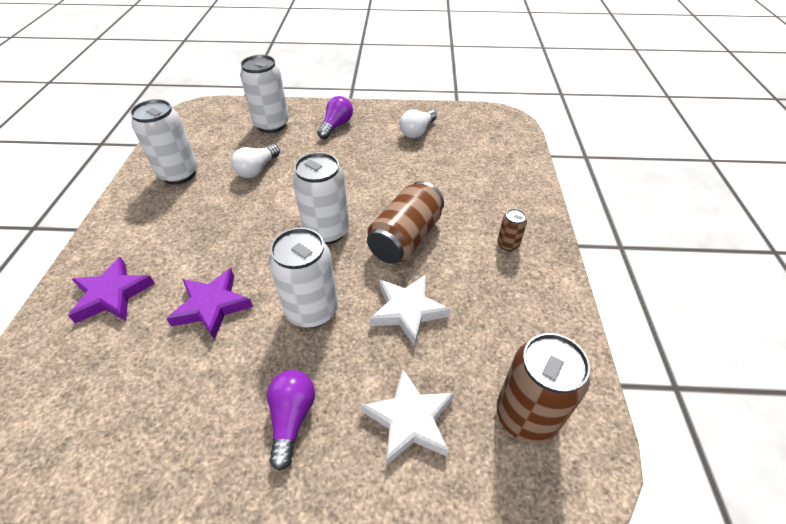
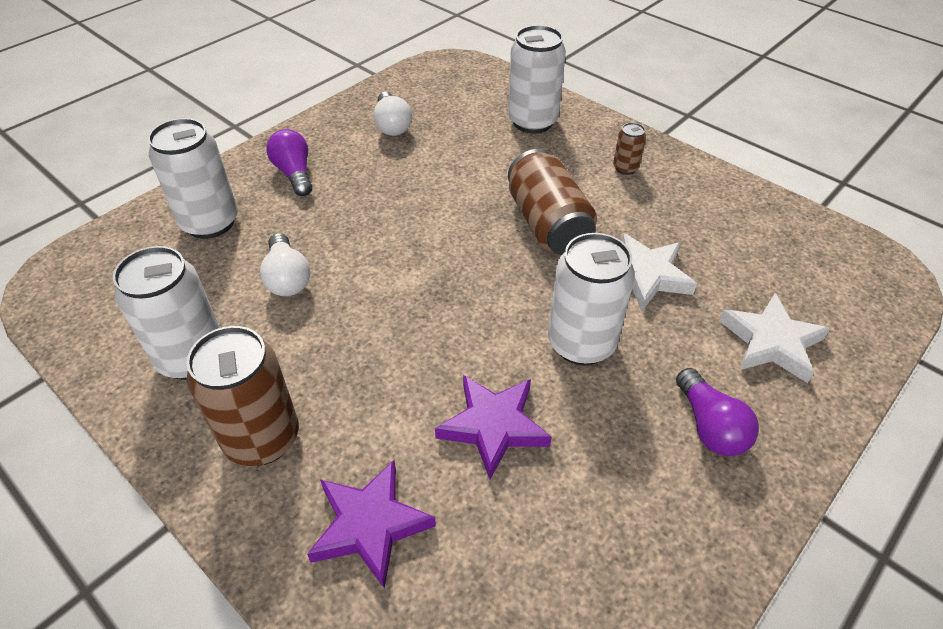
camera: 50 degrees left, 0 degrees up
(292, 418) = (709, 426): purple light bulb -> purple light bulb turned 150 degrees counterclockwise
(326, 231) = (473, 274): white can -> white can (532, 122)
(526, 416) = (816, 271): brown can -> brown can (262, 438)

